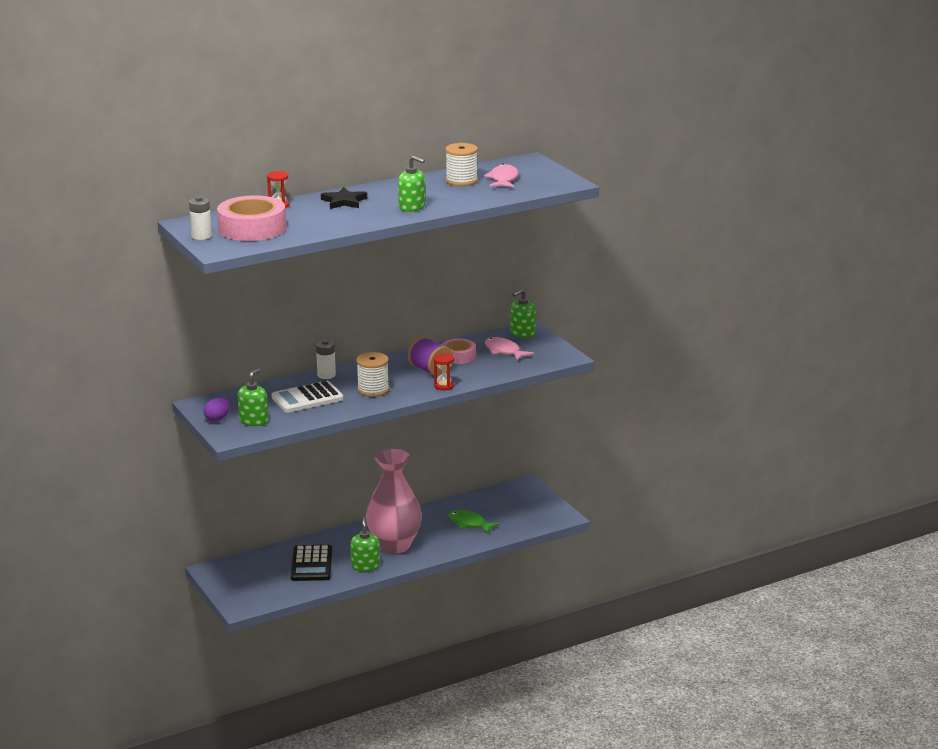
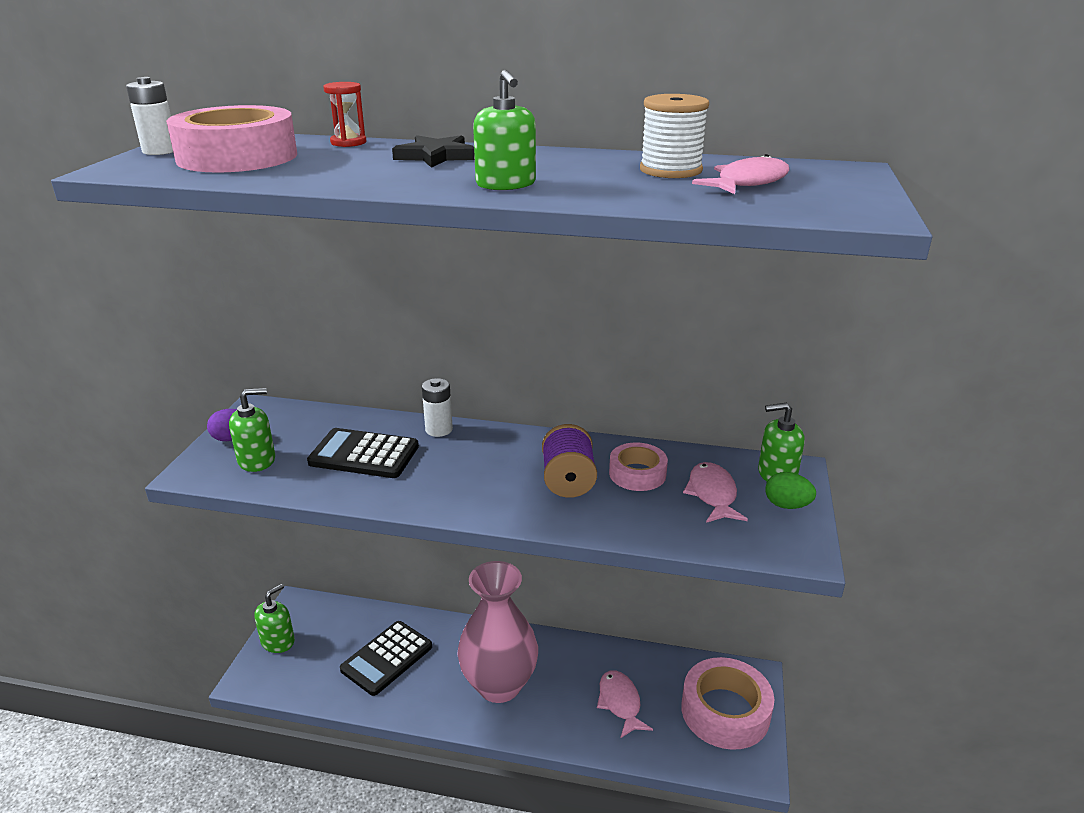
camera: 40 degrees right, 5 degrees up
(307, 398) = (364, 455): white calculator -> black calculator
(365, 566) = (433, 699): green soap dispenser -> green soap dispenser (278, 641)
(373, 390) = (453, 479): white spool -> none
(444, 386) = (548, 518): red hourglass -> none
(469, 524) = (620, 703): green fish -> pink fish
(526, 504) = (725, 711): none -> pink tape
(541, 343) = (787, 505): none -> green egg

